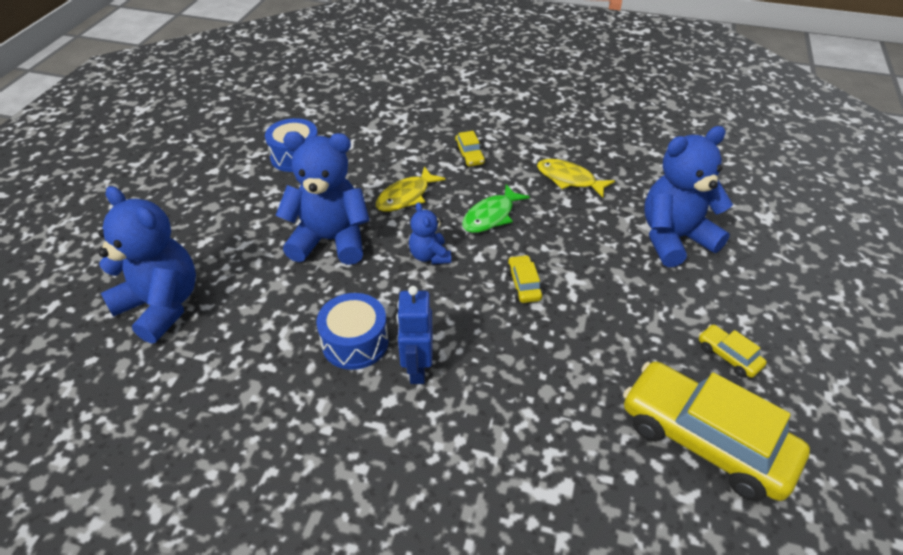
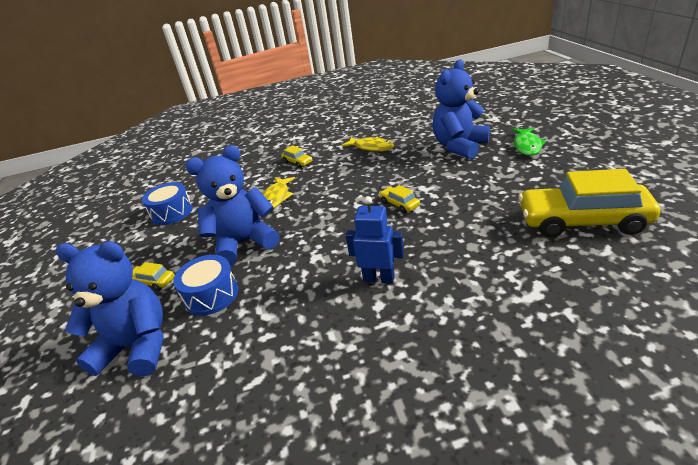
camera: 25 degrees left, 10 degrees down
(355, 342) = (320, 287): blue drum -> blue drum (211, 295)
(417, 369) = (379, 278): blue robot -> blue robot turned 135 degrees clockwise
(429, 256) = (324, 219): blue teddy bear -> none
(491, 216) = (342, 183): green fish -> green fish (527, 146)
(569, 179) = (371, 147): yellow fish -> yellow fish turned 150 degrees counterclockwise
(728, 356) = (547, 180): yellow car -> yellow car (153, 282)

